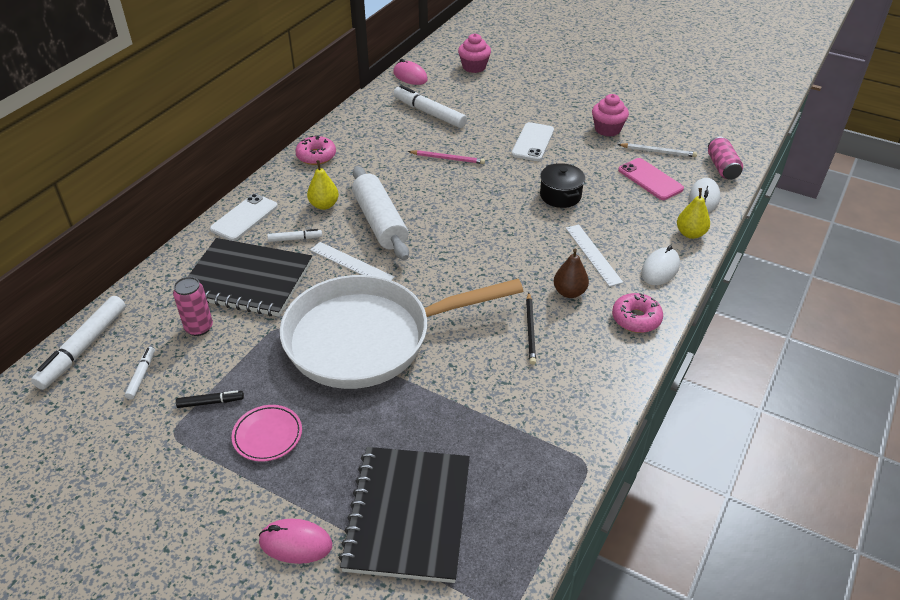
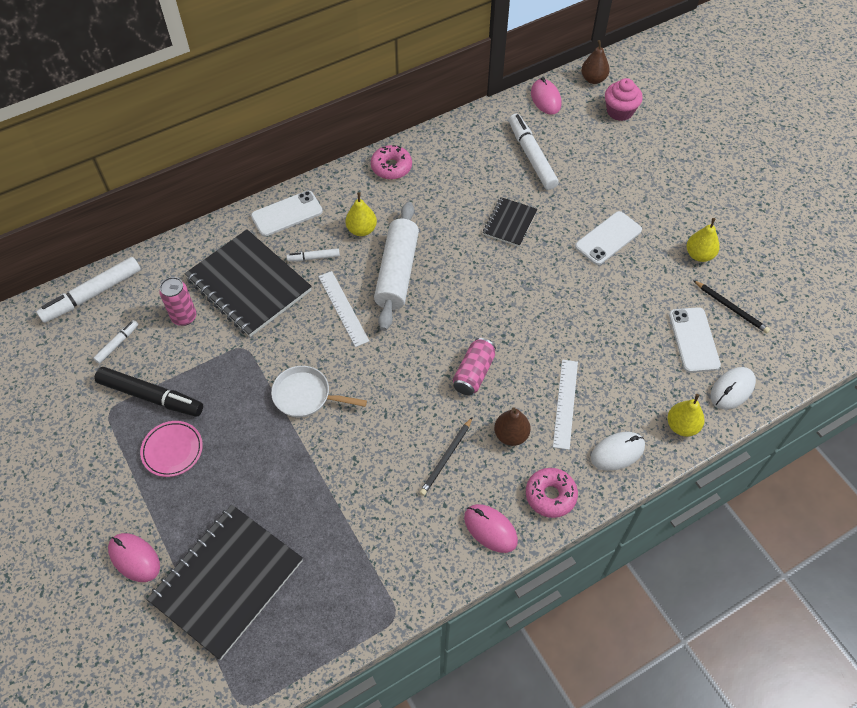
camera: 30 degrees right, 15 degrees up
(210, 402) = (151, 396): black marker -> black marker, size x1.98
(295, 239) = (313, 258): white marker -> white marker turned 150 degrees clockwise
(368, 338) = (306, 396): white pan -> white pan, size x0.42
(437, 55) = (593, 79): none -> brown pear
(447, 158) = (509, 223): pink pencil -> black notebook
(560, 195) = (586, 318): black pot -> none
(607, 129) = (699, 255): pink cupcake -> yellow pear
(610, 363) = (490, 529): none -> pink mouse
(650, 179) = (693, 340): pink phone -> white phone
(658, 152) = (731, 308): white pencil -> black pencil
(722, 167) = (785, 359): pink can -> pink can (473, 373)

